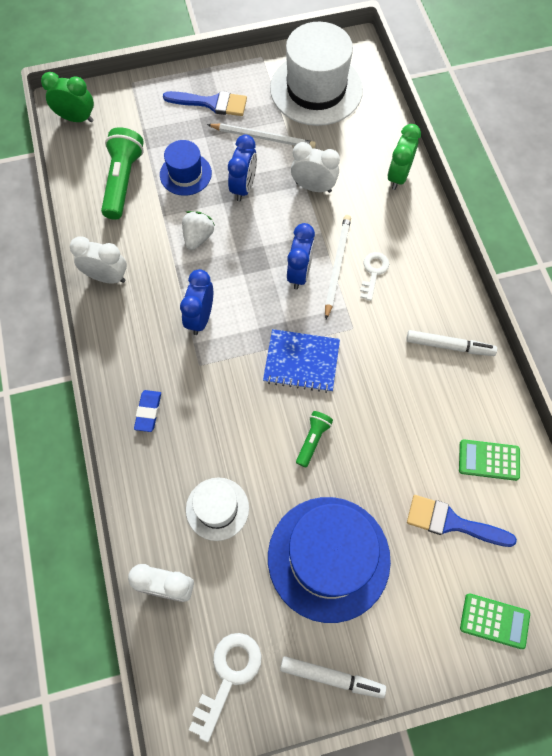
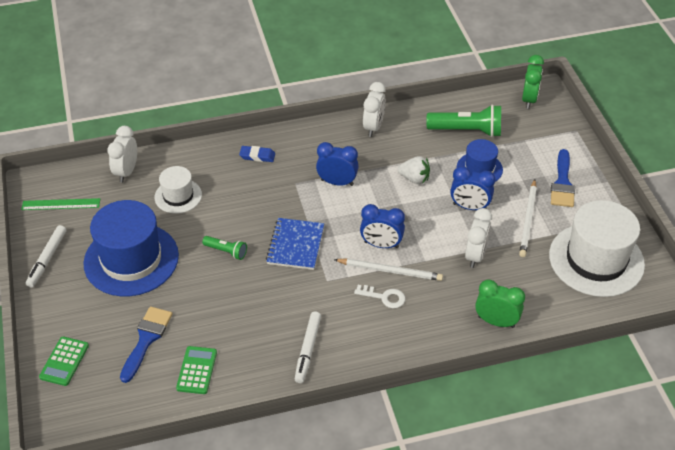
camera: 90 degrees right, 20 degrees down
(228, 676) = (61, 204): white key -> green ruler

